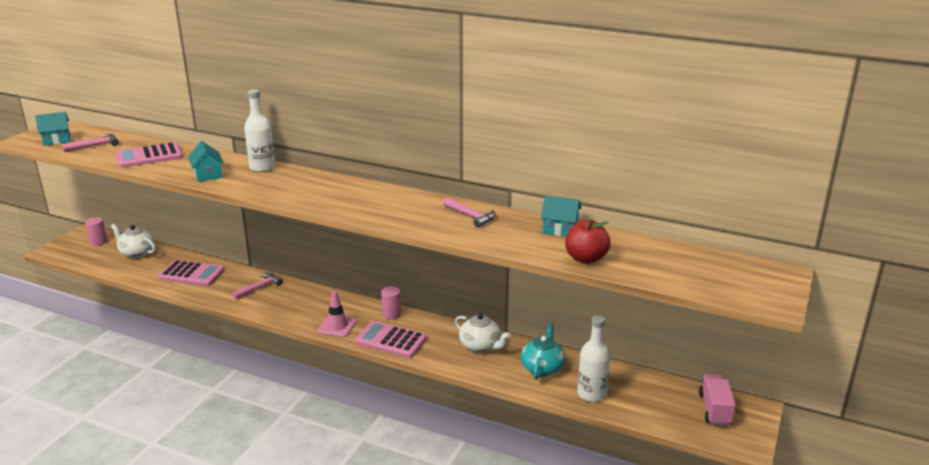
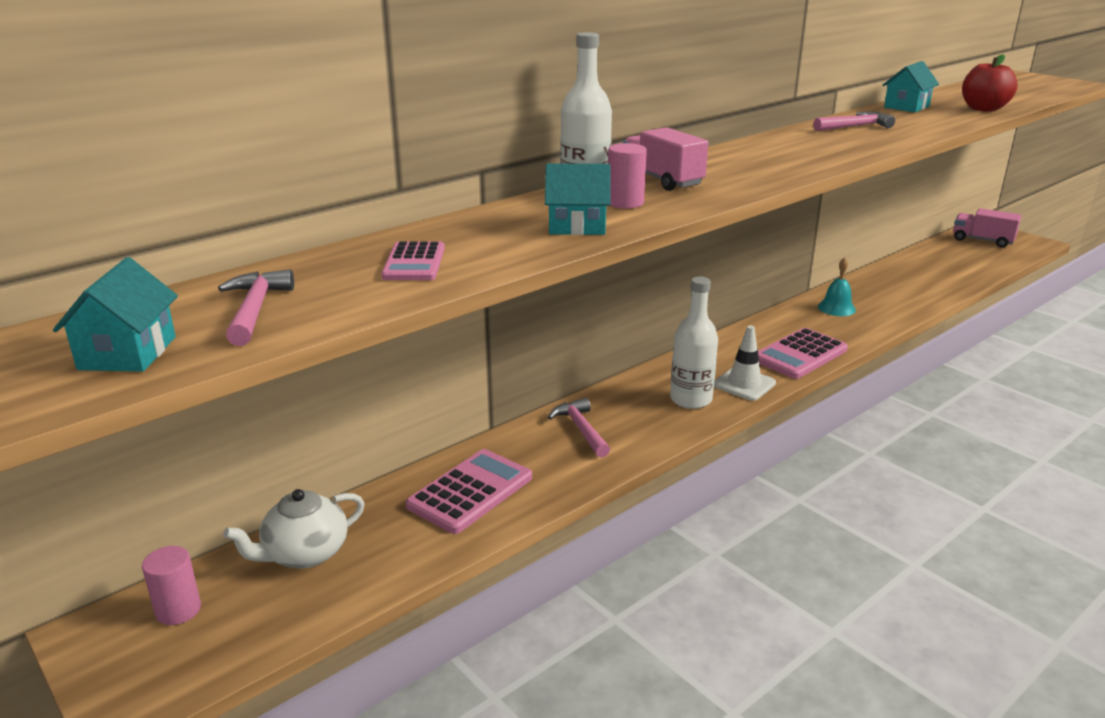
camera: 65 degrees left, 0 degrees up
(149, 156) = (414, 263): pink calculator -> pink calculator, size x0.61
(295, 180) = (662, 180): none -> pink truck
(337, 326) = (744, 384): pink traffic cone -> white traffic cone
(391, 315) = (733, 343): pink cylinder -> pink cylinder (625, 203)
(481, 346) = (836, 308): white teapot -> turquoise bell
(542, 368) = (894, 288): turquoise teapot -> none
(591, 394) = (948, 278): white bottle -> white bottle (691, 399)

